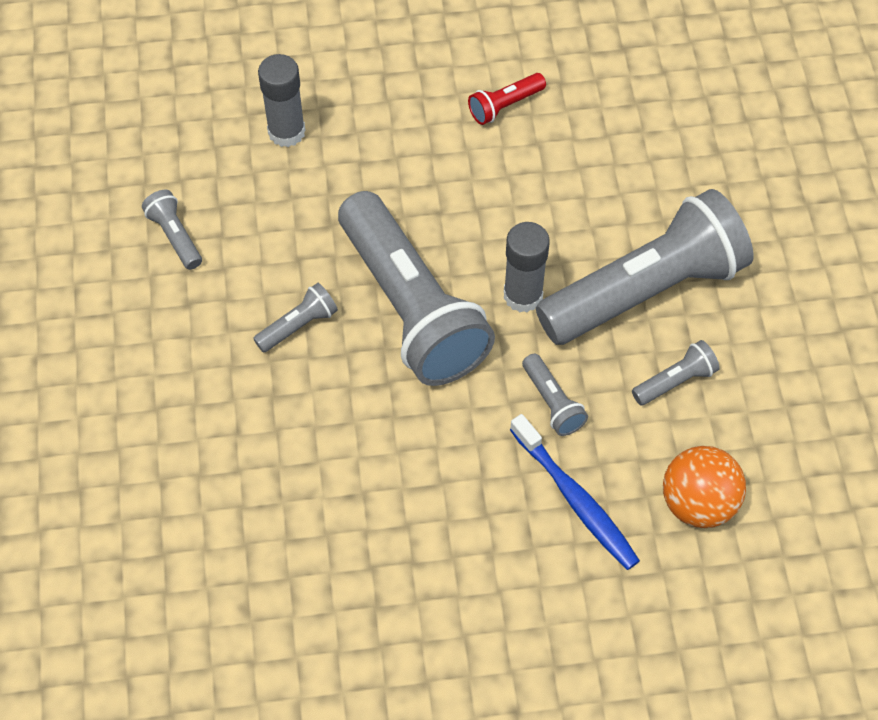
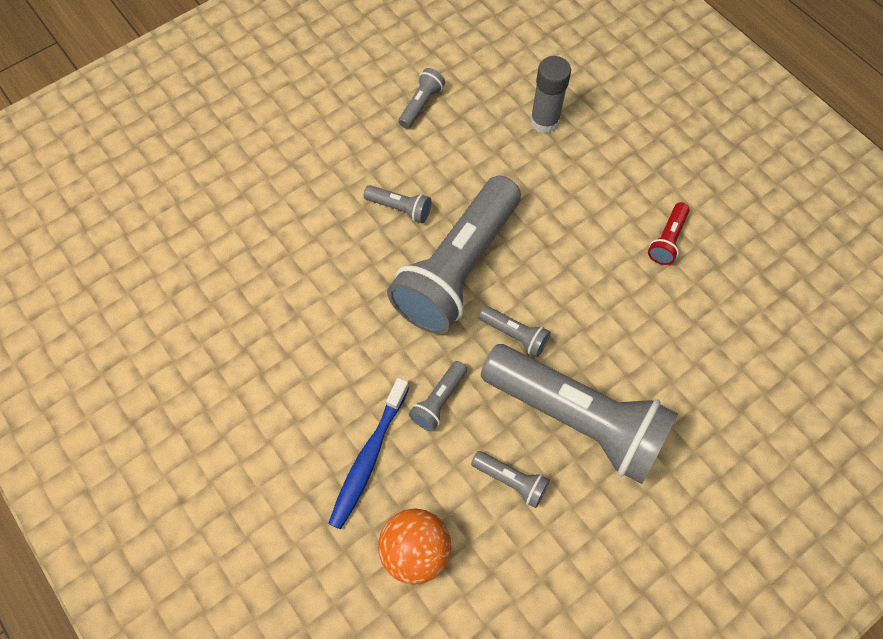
camera: 60 degrees right, 5 degrees up
(504, 106) = (667, 240): red flashlight -> red flashlight turned 90 degrees counterclockwise
(523, 295) = (515, 335): grey glue stick -> grey flashlight

